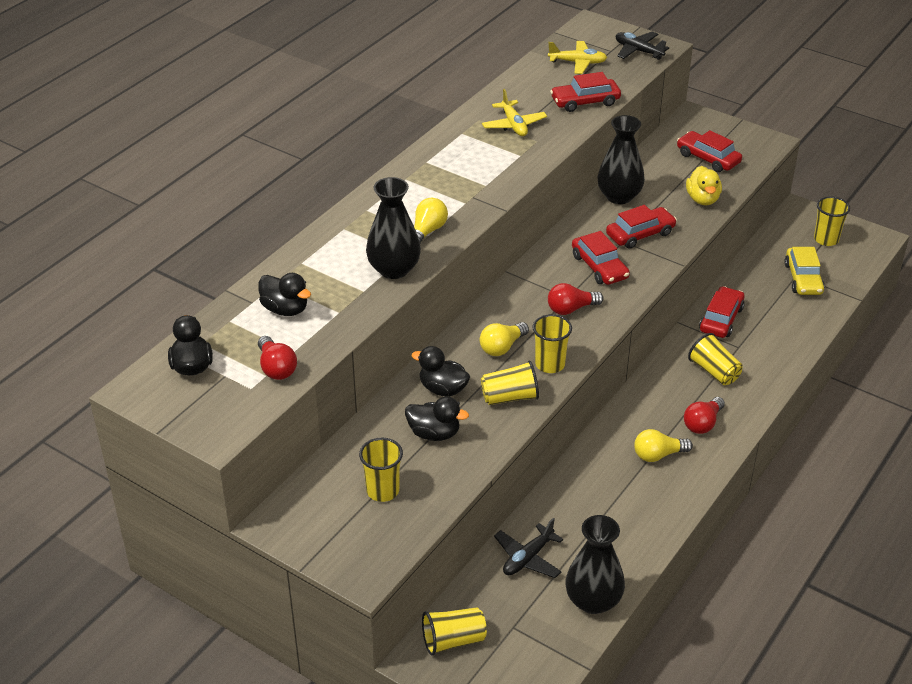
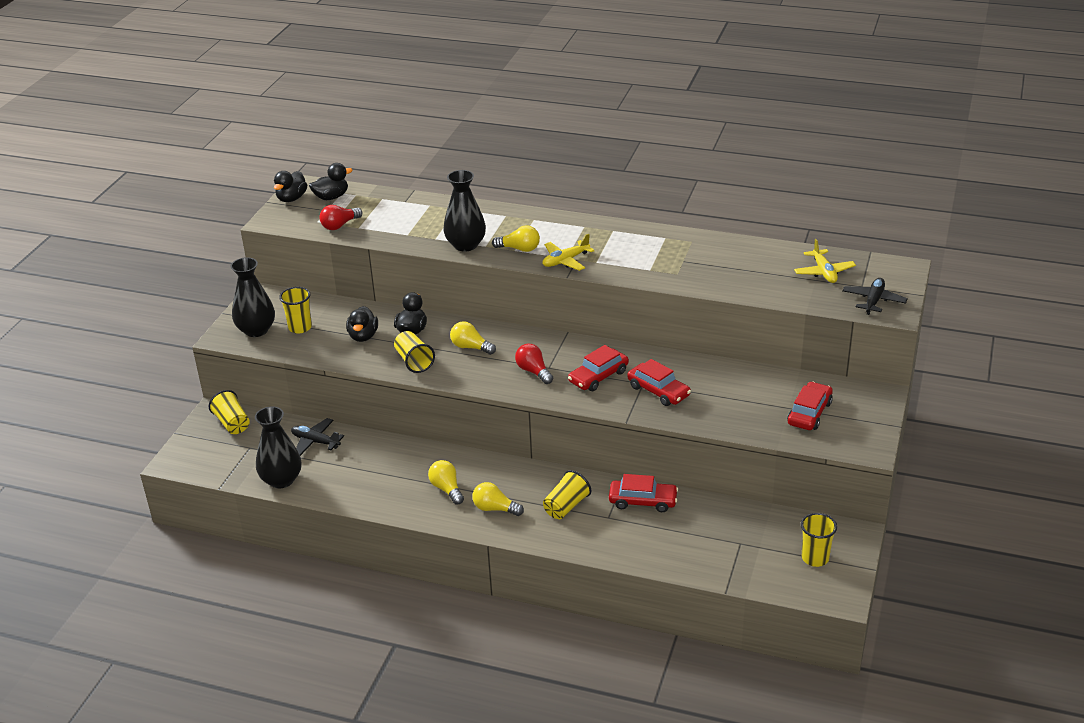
camera: 75 degrees right, 5 degrees down
(285, 309) = (402, 214): black duck -> black duck (291, 198)
(514, 125) = (694, 258): yellow plane -> yellow plane (565, 261)
(550, 364) = (459, 373): yellow cup -> none
(585, 102) = (758, 286): red car -> none
(619, 196) = (709, 370): black vase -> black vase (256, 330)
(702, 199) = (736, 419): yellow duck -> none
(702, 423) = (495, 508): red light bulb -> yellow light bulb
(803, 278) = (737, 548): yellow car -> none

